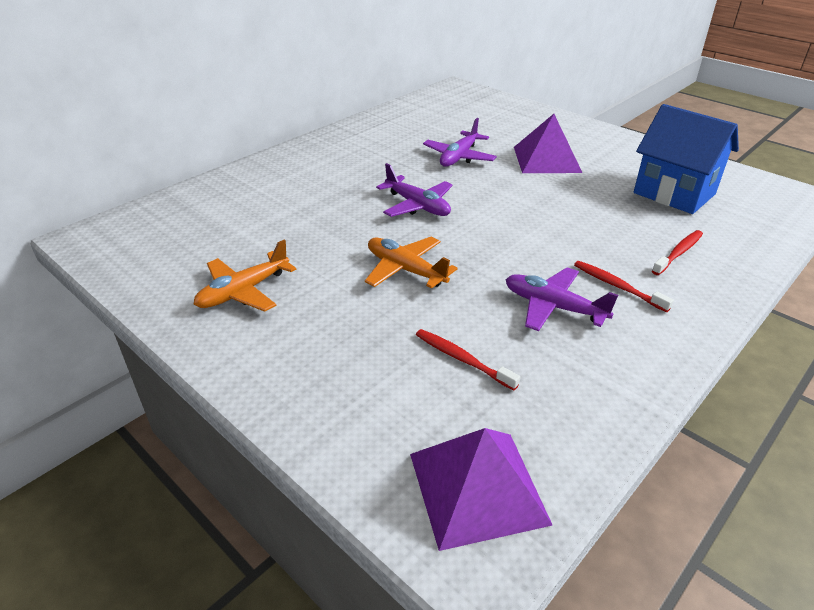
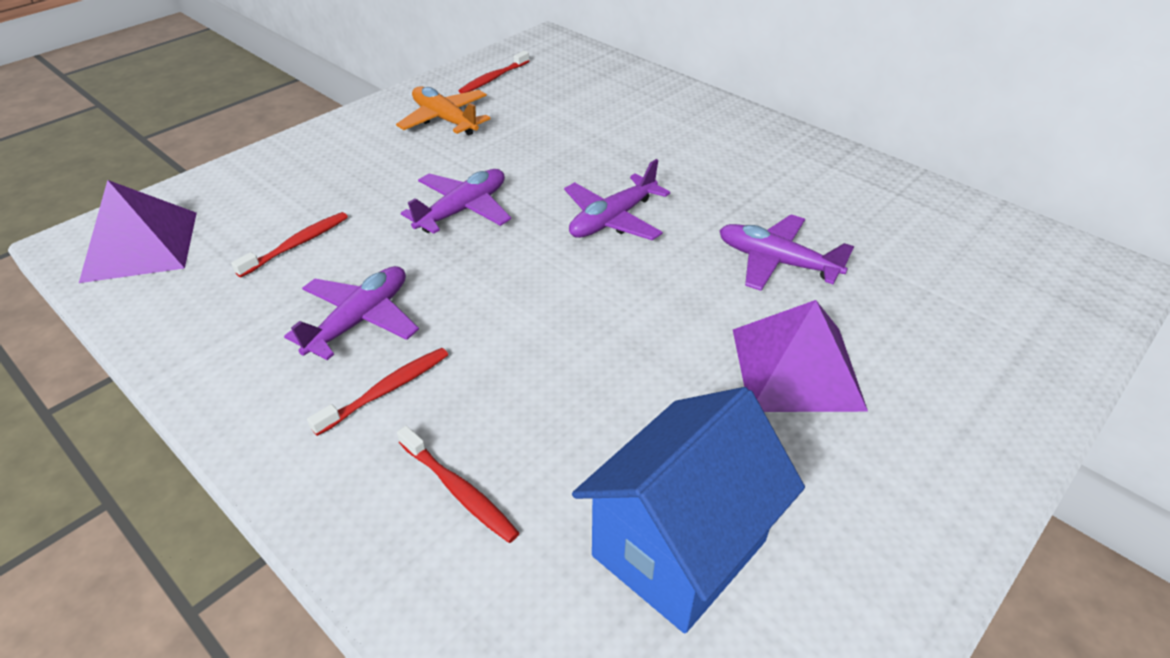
camera: 90 degrees right, 5 degrees up
(163, 267) = (493, 78): none -> red toothbrush
(405, 270) = (463, 210): orange plane -> purple plane

